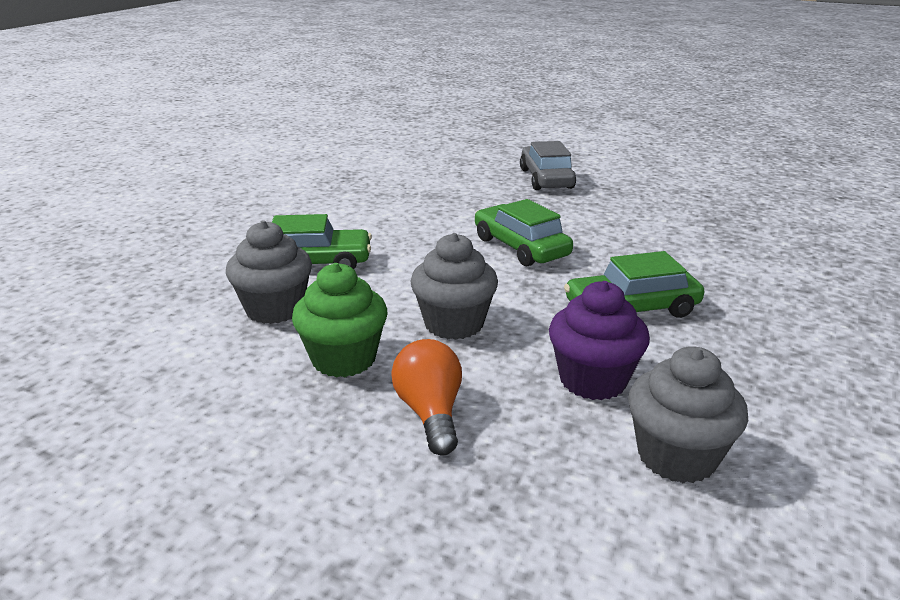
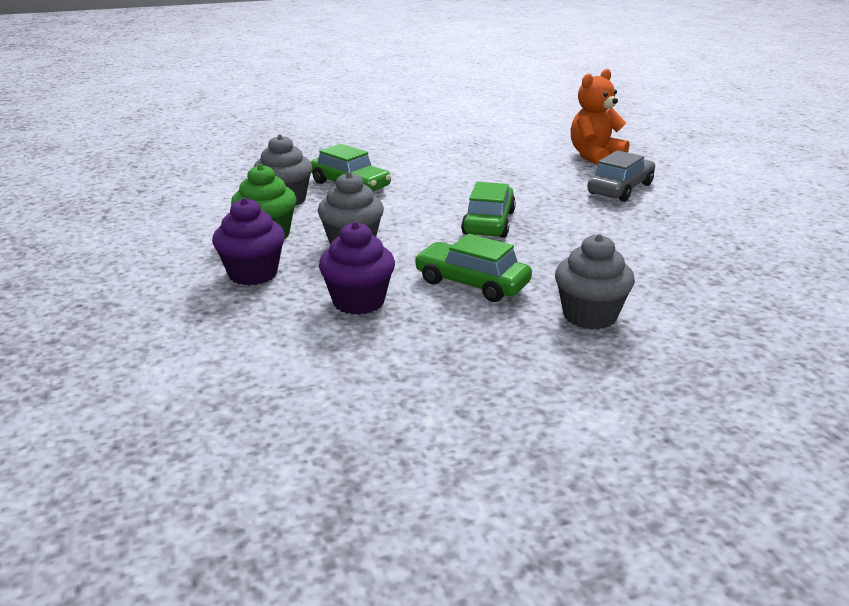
camera: 45 degrees right, 0 degrees up
(430, 413) = (253, 274): orange light bulb -> purple cupcake
(469, 158) = (595, 156): none -> orange teddy bear
(676, 456) = (316, 351): grey cupcake -> grey cupcake (589, 316)

